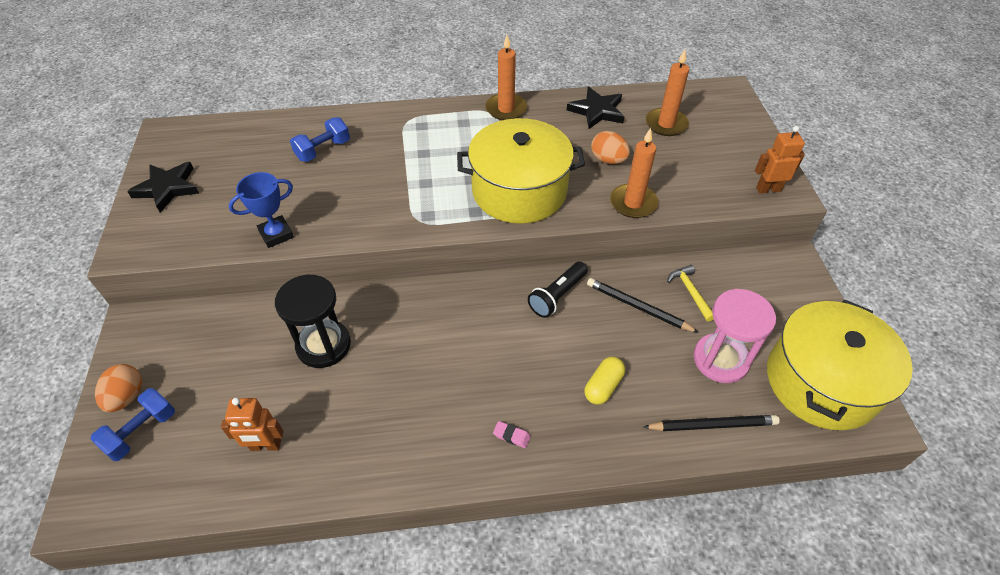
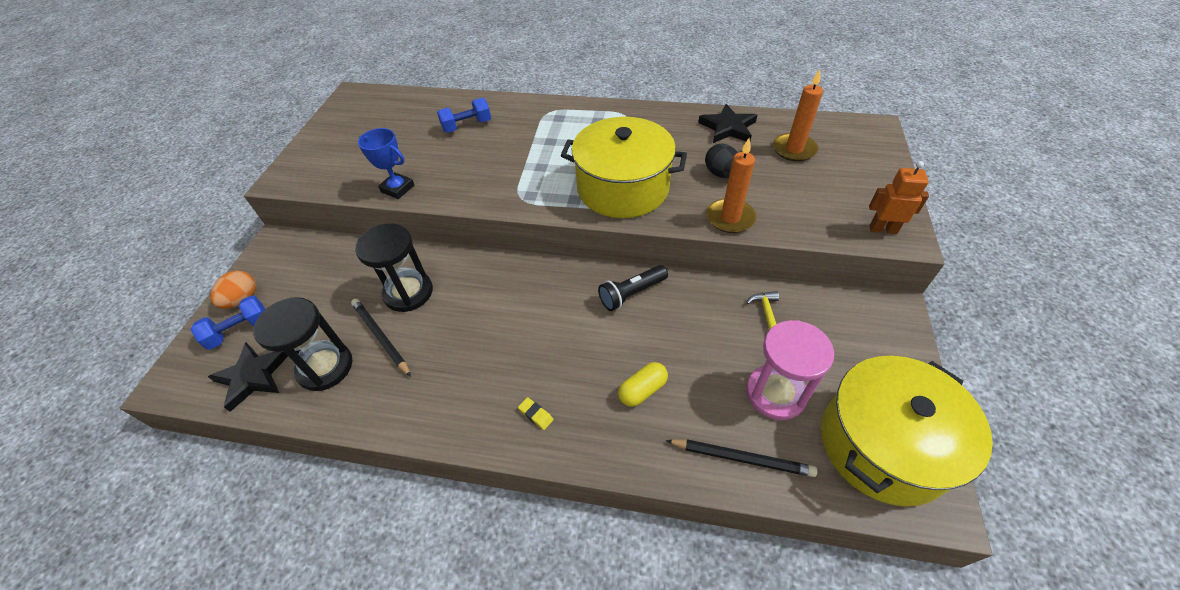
camera: 20 degrees right, 0 degrees up
(167, 188) = (333, 137): black star -> black star (253, 376)
(265, 446) = (325, 367): orange robot -> black hourglass
(276, 234) = (397, 188): blue trophy -> blue trophy turned 45 degrees clockwise
(506, 109) = (641, 114): orange candle -> none
(511, 436) = (536, 415): pink eraser -> yellow eraser
(608, 160) = (721, 174): orange egg -> black egg
(638, 307) = (707, 321): black pencil -> black pencil (381, 337)

